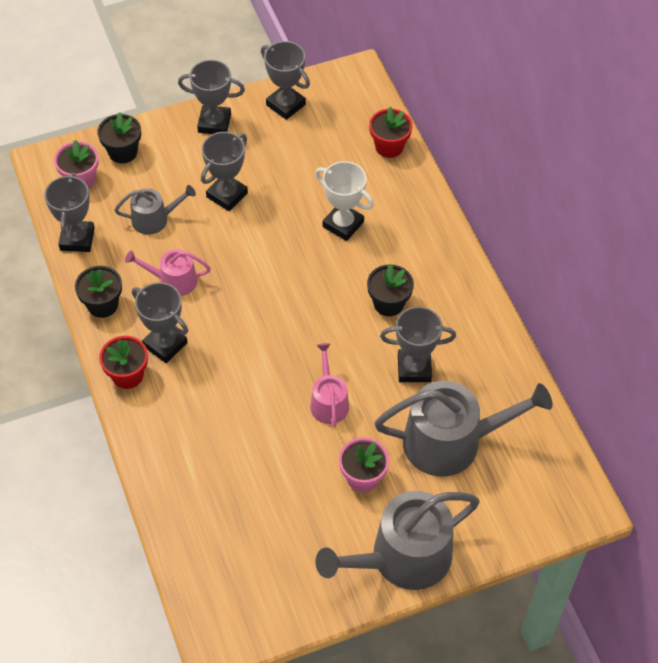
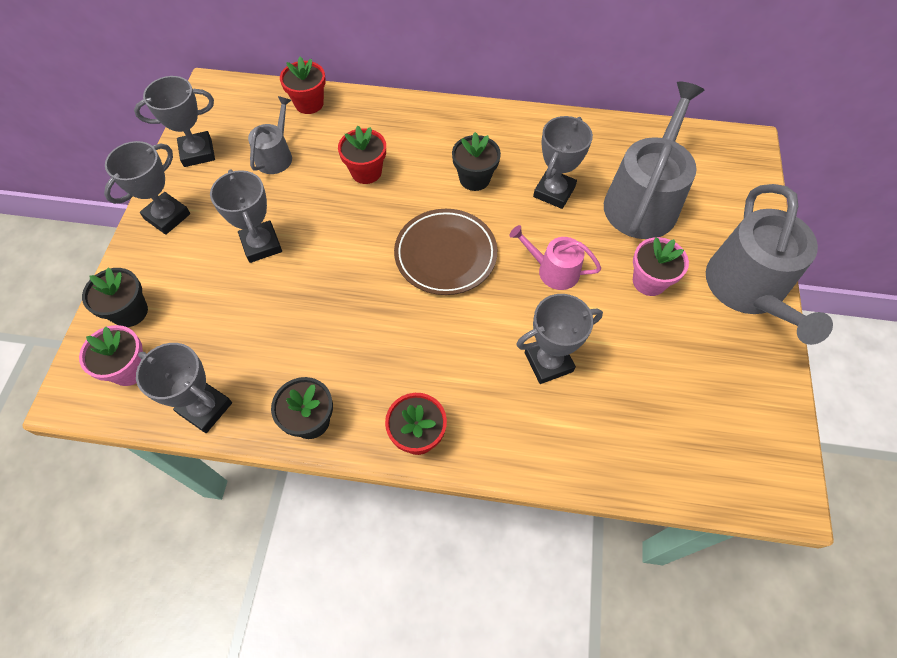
camera: 60 degrees left, 5 degrees up
(155, 219) = (239, 320): grey watering can -> grey watering can (276, 155)
(165, 344) = (402, 381): grey trophy -> grey trophy (548, 362)
(173, 280) = (328, 338): pink watering can -> none
(295, 319) = (445, 255): none -> brown plate
(343, 224) = (366, 172): white trophy -> red flower pot

